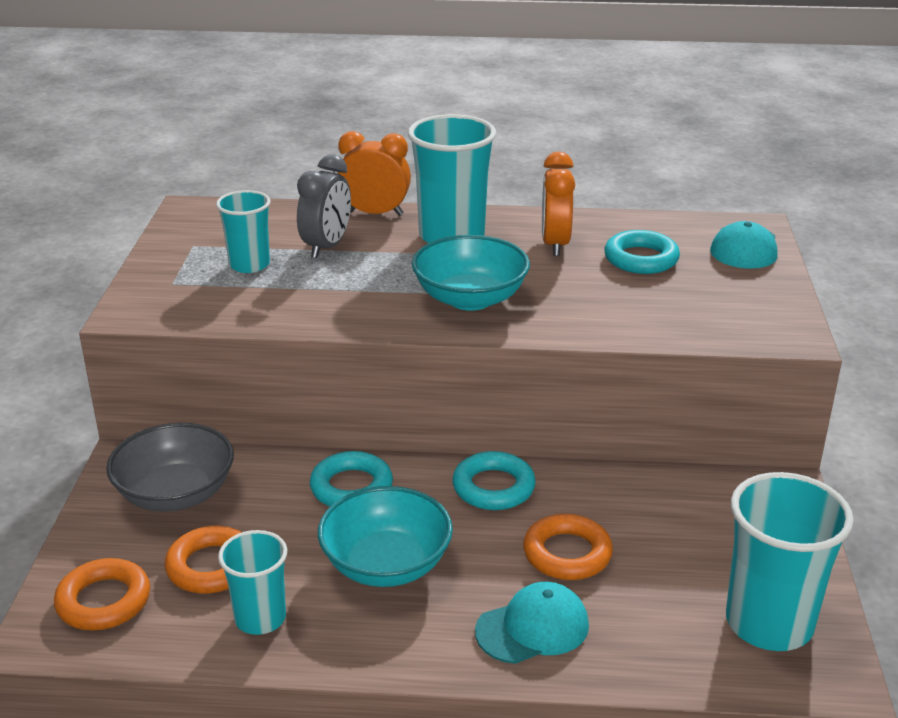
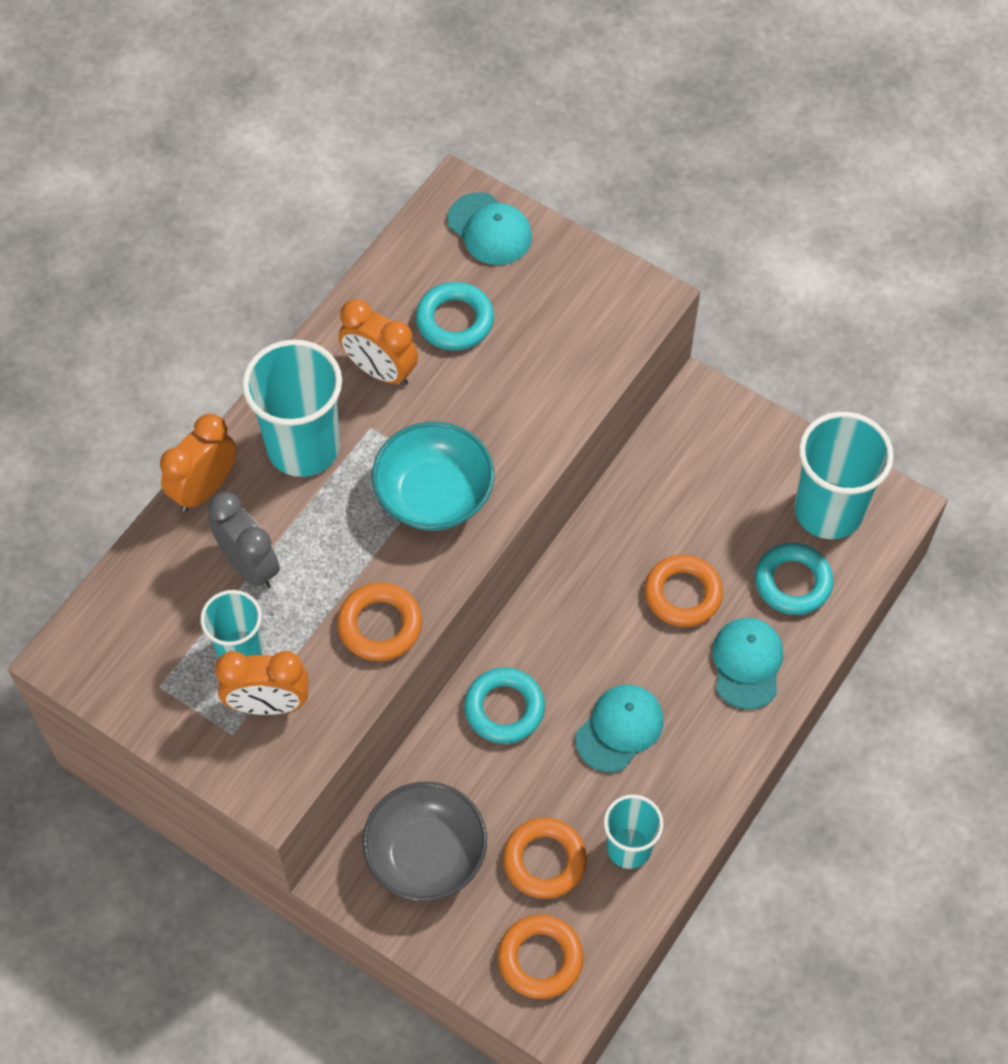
camera: 60 degrees left, 30 degrees up
(210, 289) = (268, 704): none -> orange clock
(323, 312) = (380, 625): none -> orange ring
(386, 564) = (619, 729): turquoise bowl -> turquoise cap
(493, 487) = (571, 600): turquoise ring -> turquoise ring (793, 582)

